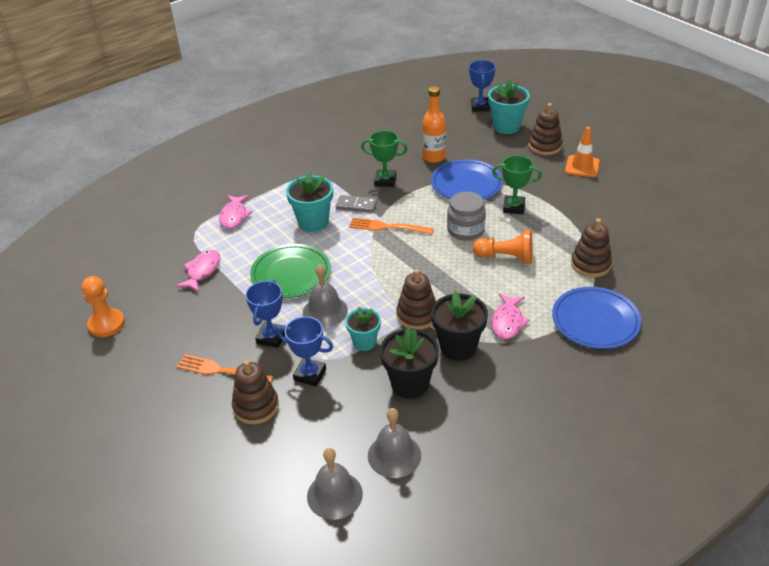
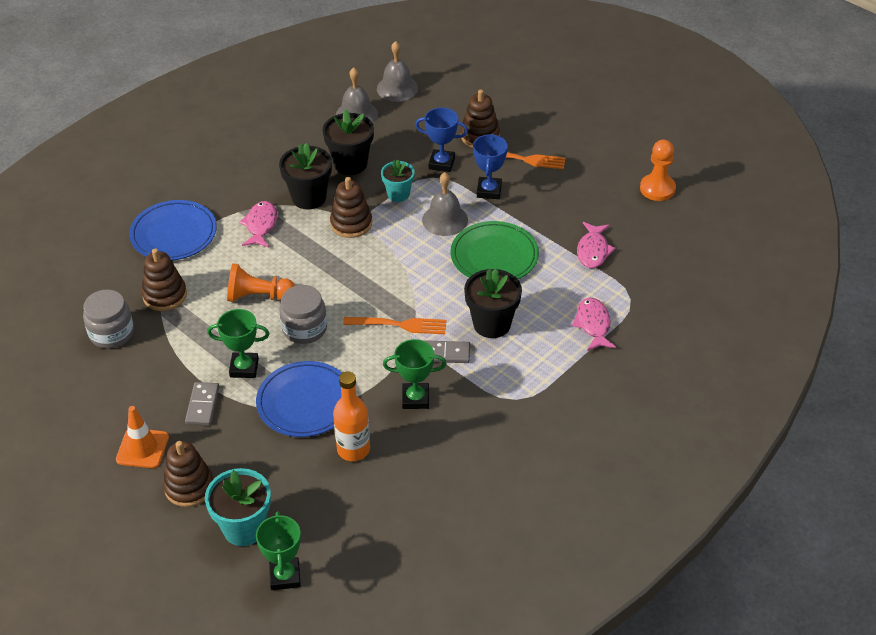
camera: 170 degrees right, 5 degrees up
(313, 222) = (492, 324): turquoise flower pot -> black flower pot
(480, 107) = (285, 576): blue trophy -> green trophy
(543, 187) = (202, 405): none -> grey domino
(629, 238) = (111, 333): none -> grey jar

